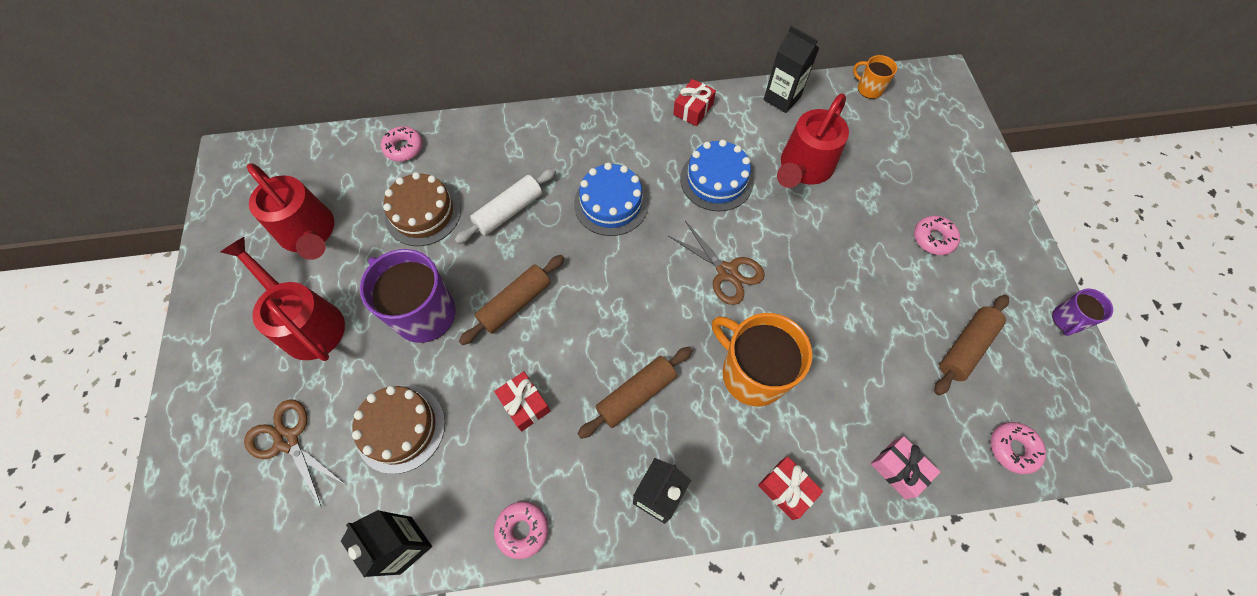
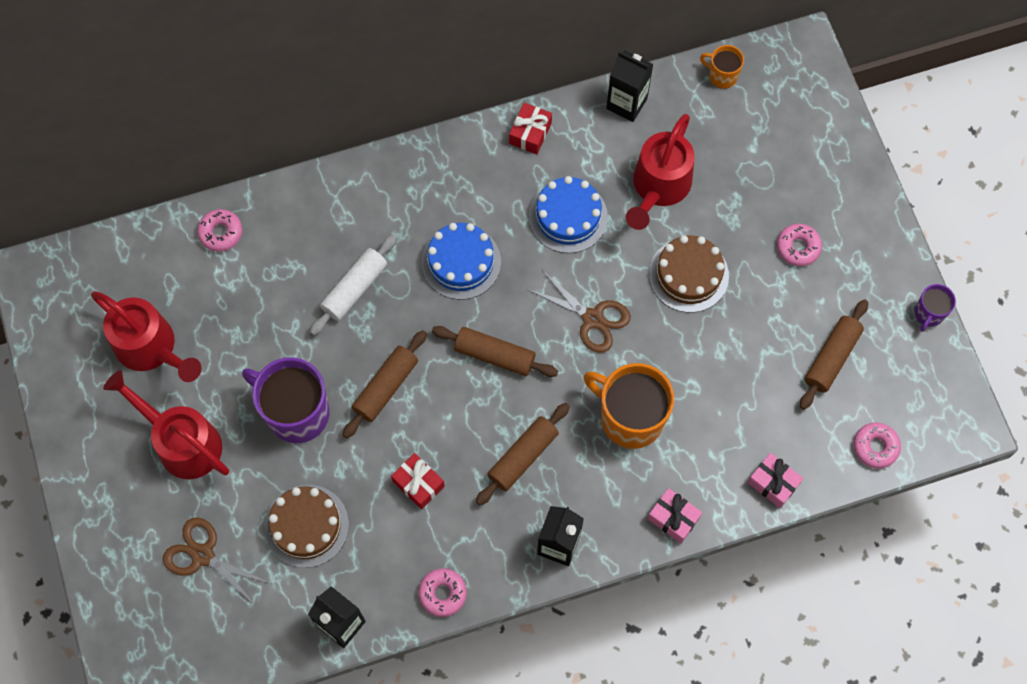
camera: 10 degrees left, 5 degrees up
(423, 213) = (264, 306): brown cake -> brown cake (688, 275)
(626, 291) = (494, 355): none -> brown rolling pin
(786, 489) = (673, 518): red gift -> pink gift

